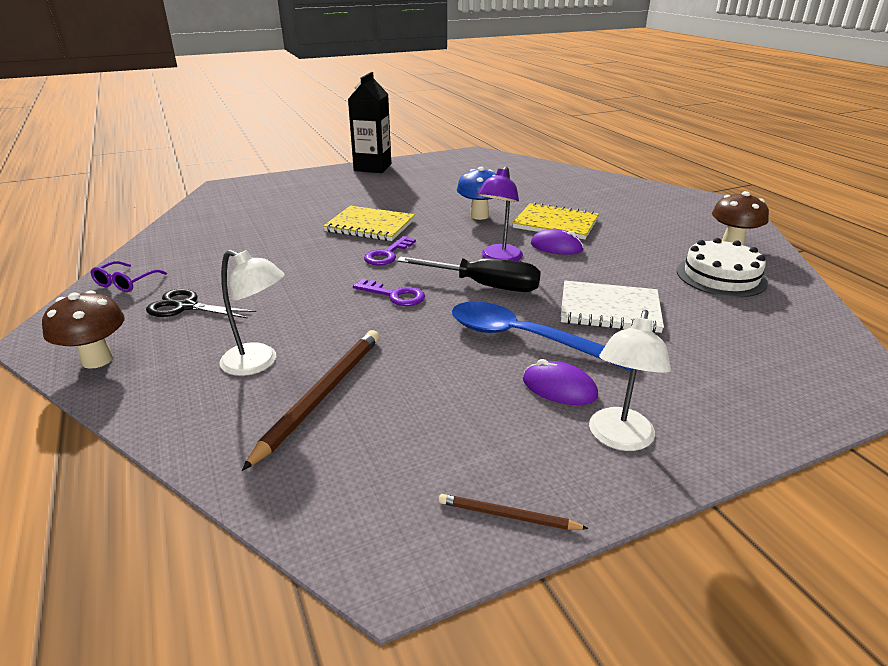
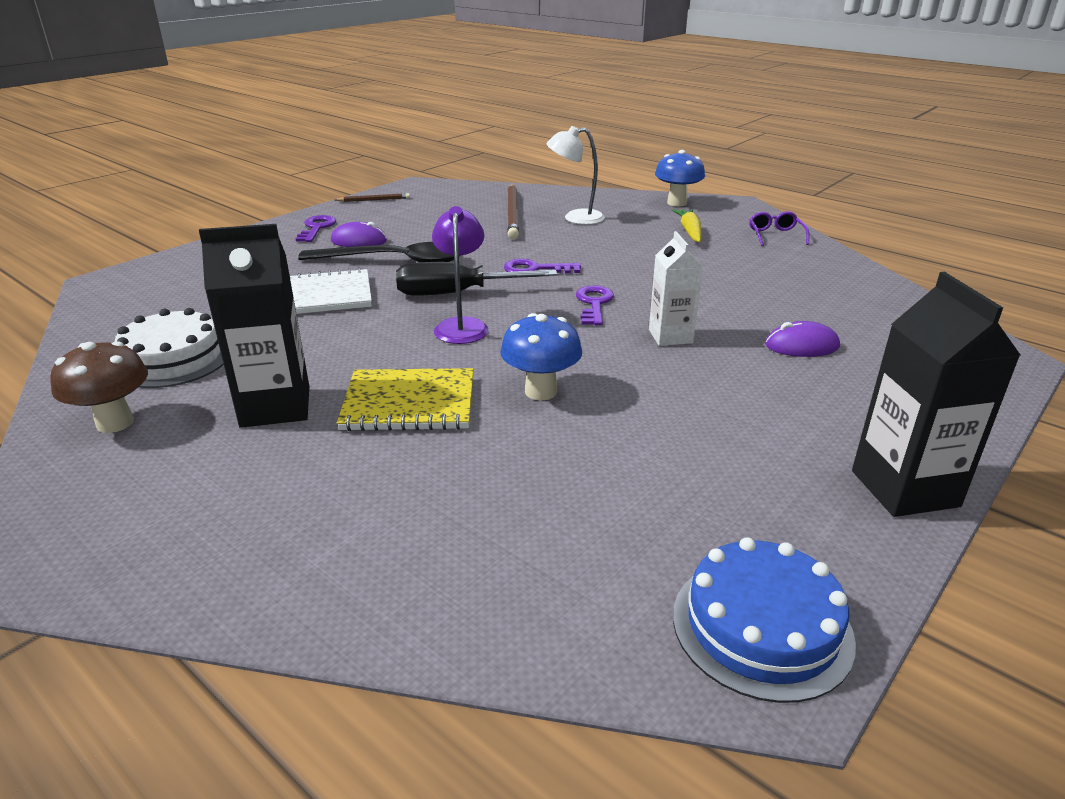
camera: 155 degrees right, 0 degrees up
(97, 360) = (677, 203): brown mushroom -> blue mushroom
(185, 307) = (689, 232): black scissors -> yellow carrot
(370, 226) = (670, 336): yellow notebook -> white carton
(469, 158) = (761, 626): none -> blue cake
(525, 339) = (394, 261): blue spoon -> black spoon
(556, 247) = (395, 358): purple mouse -> purple mouse (801, 346)
(619, 439) = (316, 228): white lamp -> purple key
(635, 235) = (275, 406): none -> black carton

